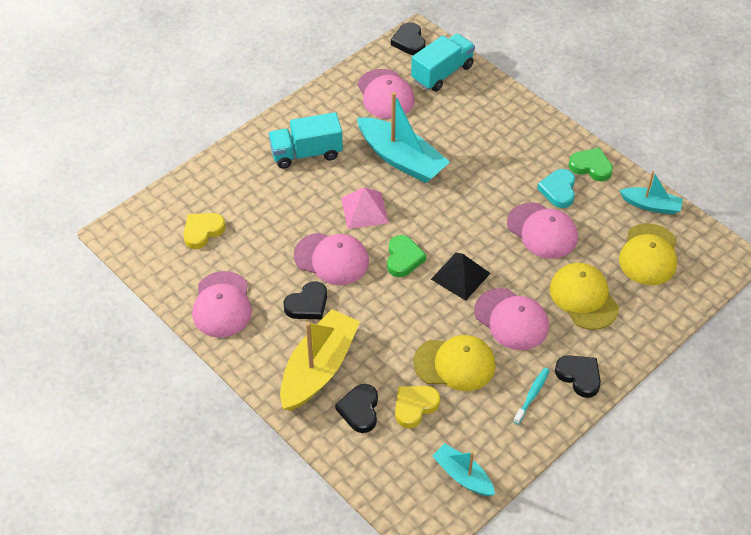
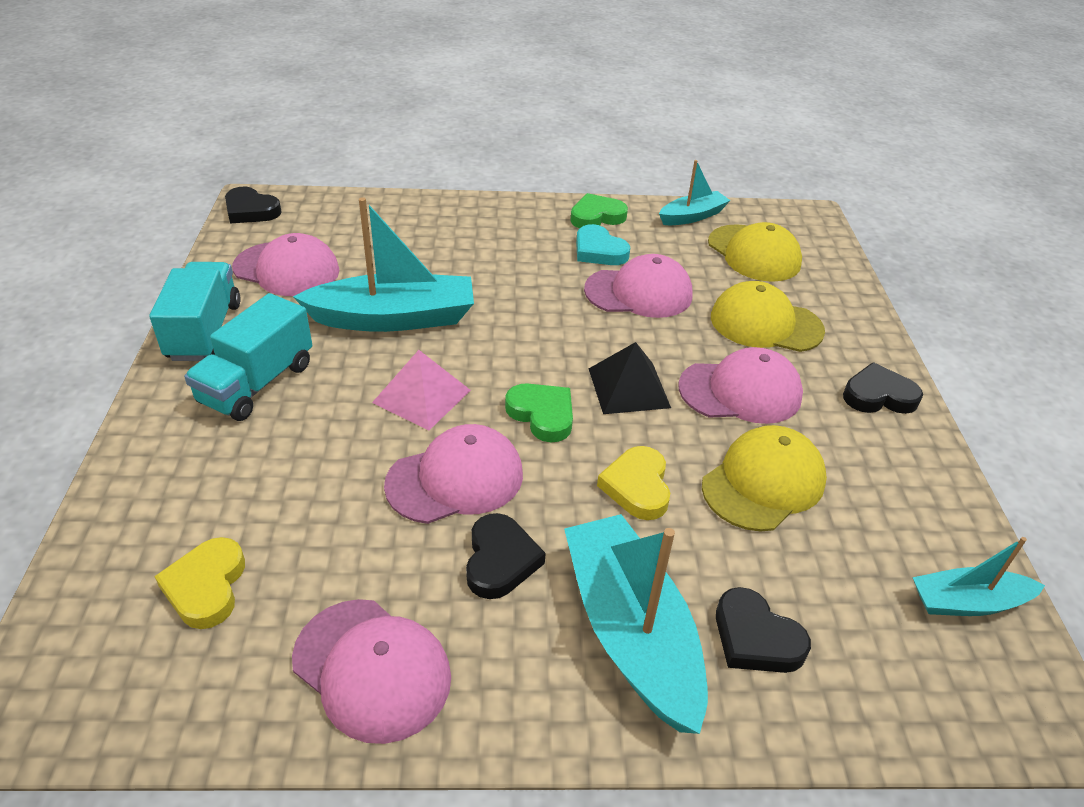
camera: 50 degrees left, 10 degrees down
(319, 368) = (630, 632): yellow boat -> turquoise boat
(415, 406) = (802, 570): yellow heart -> yellow heart (637, 487)
(442, 73) = (330, 219): turquoise truck -> turquoise truck (205, 331)
(532, 395) = (875, 449): turquoise toothbrush -> none

